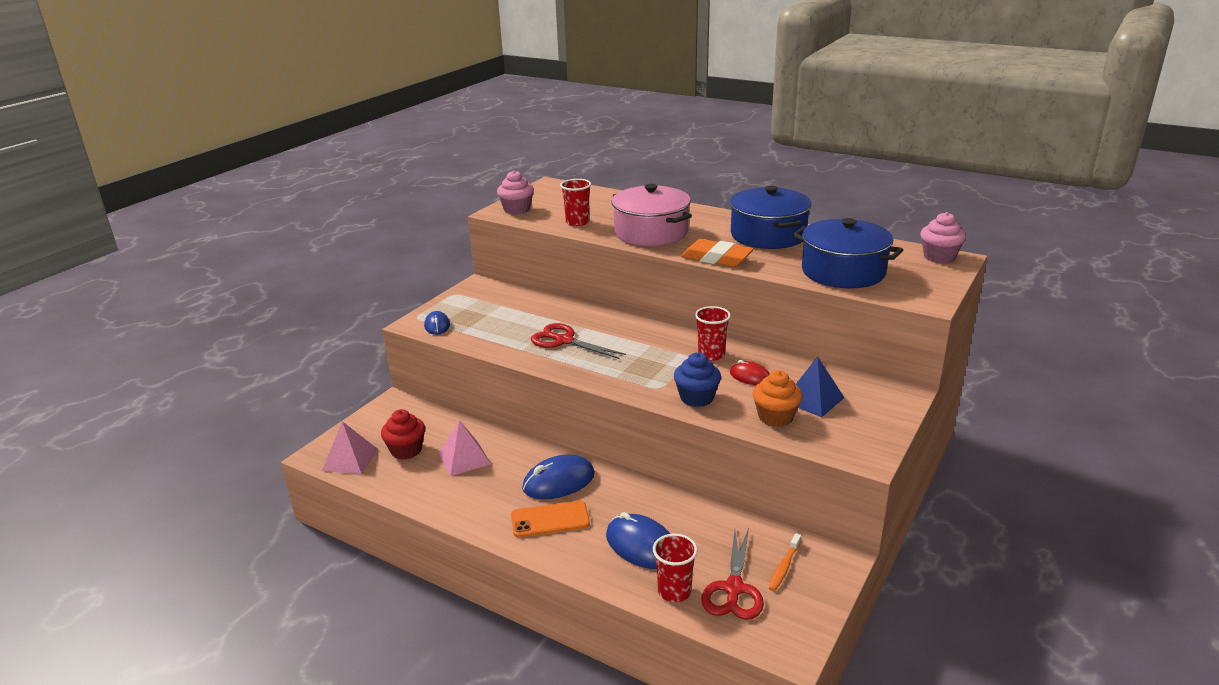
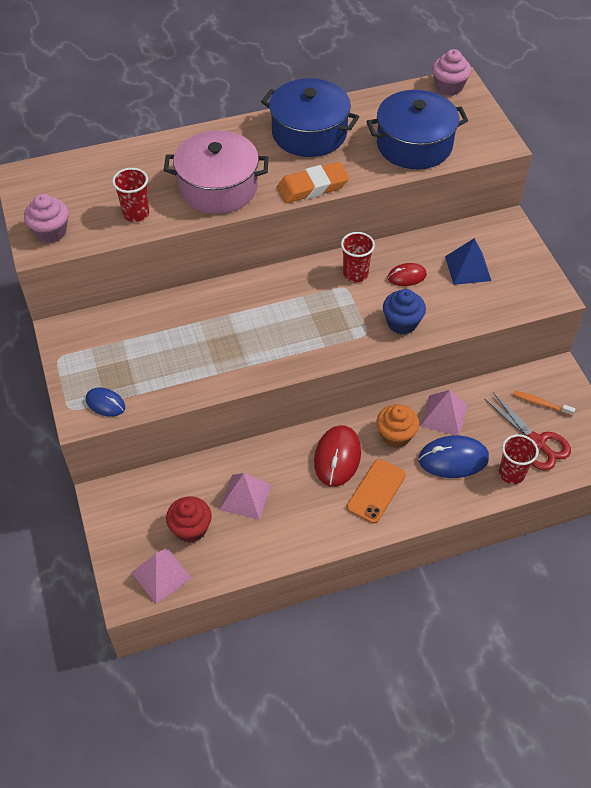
camera: 50 degrees left, 25 degrees up
(558, 481) = (337, 457): blue mouse -> red mouse
(564, 341) = (235, 339): red scissors -> none
(682, 514) = (443, 415): none -> pink pyramid
(775, 417) = (468, 302): orange cupcake -> orange cupcake (395, 435)
(784, 567) = (541, 403): orange toothbrush -> orange toothbrush turned 135 degrees clockwise

